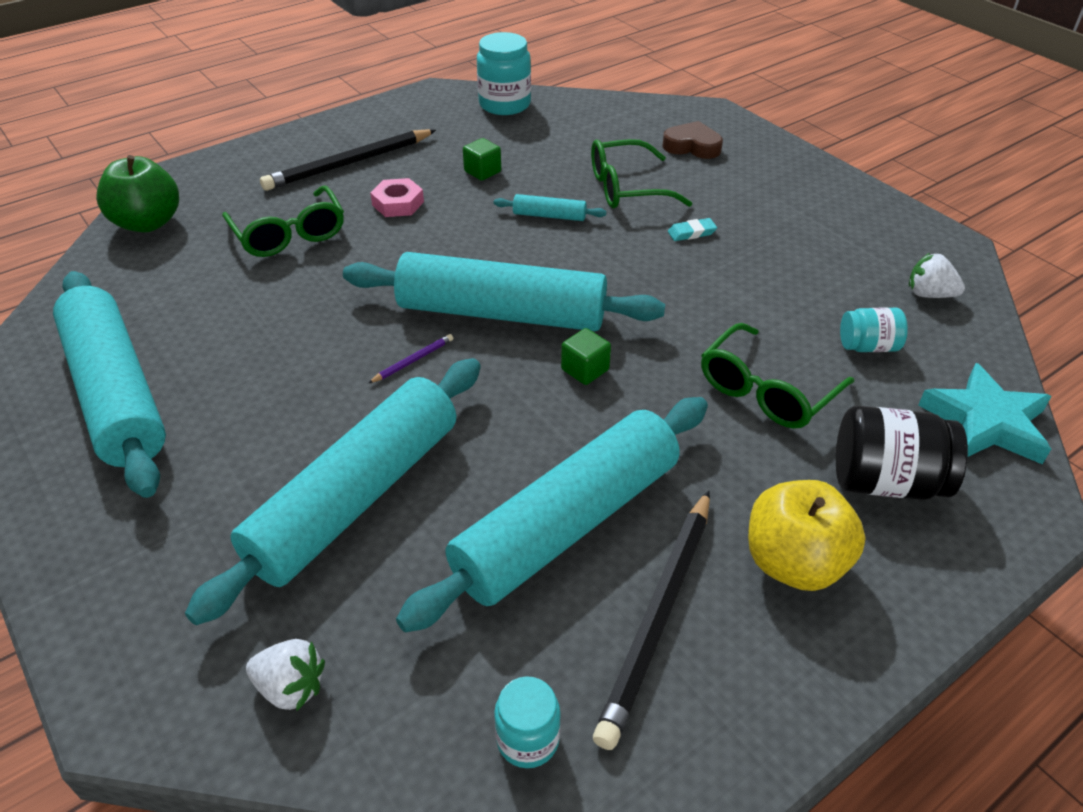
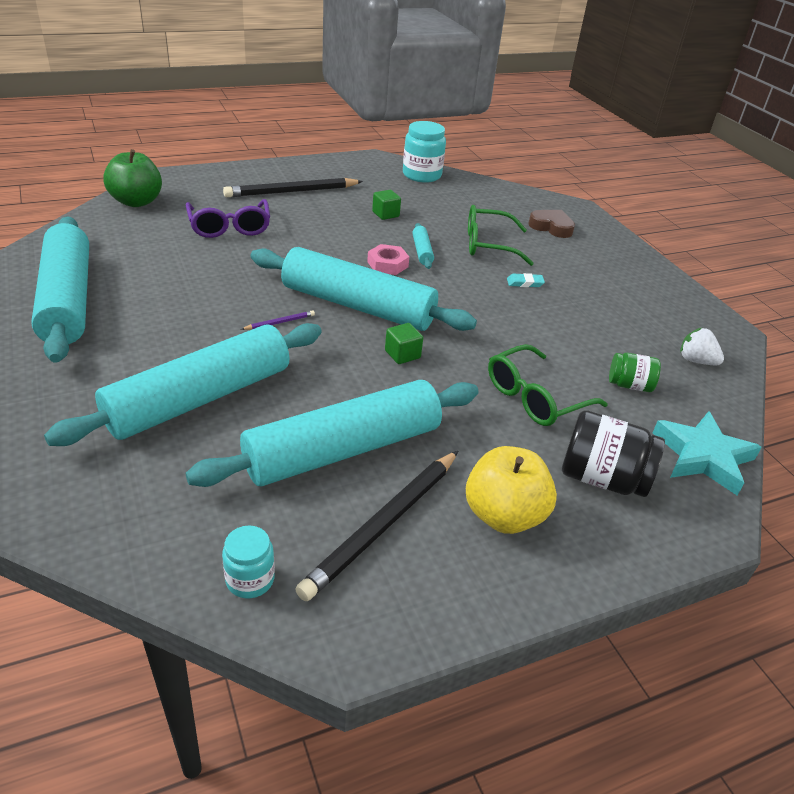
camera: 10 degrees right, 5 degrees down
(289, 235) = (229, 227): green glasses -> purple glasses
(291, 687) = (99, 505): white strawberry -> none
(398, 203) = (315, 223): pink nut -> pink nut (387, 264)
(549, 216) = (422, 251): turquoise rolling pin -> turquoise rolling pin turned 60 degrees clockwise
(867, 346) = (629, 385): turquoise jar -> green jar

